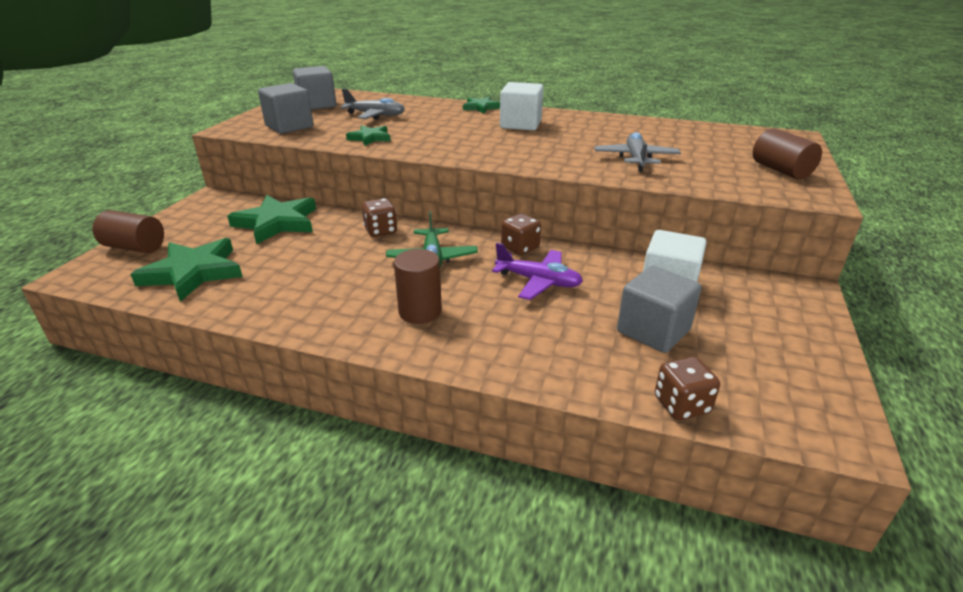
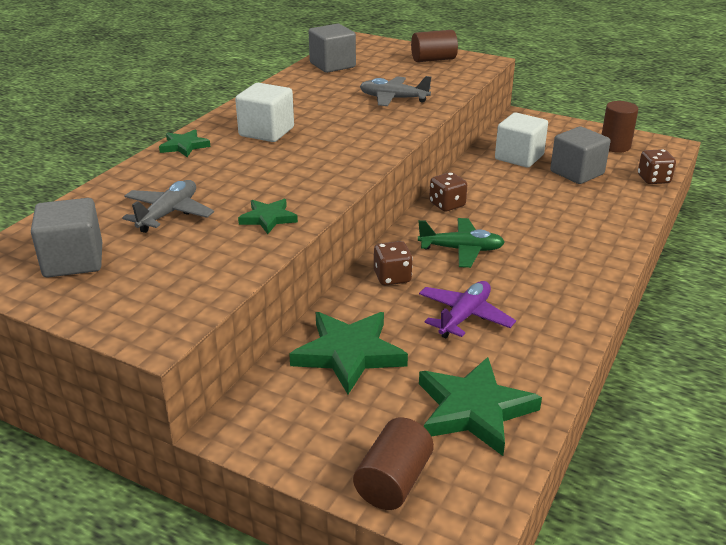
camera: 80 degrees left, 0 degrees up
(289, 127) = (180, 280): grey cube -> grey cube (332, 65)
(420, 311) = (555, 261): brown cylinder -> brown cylinder (615, 146)
(538, 281) = (508, 204): purple plane -> purple plane (464, 316)

